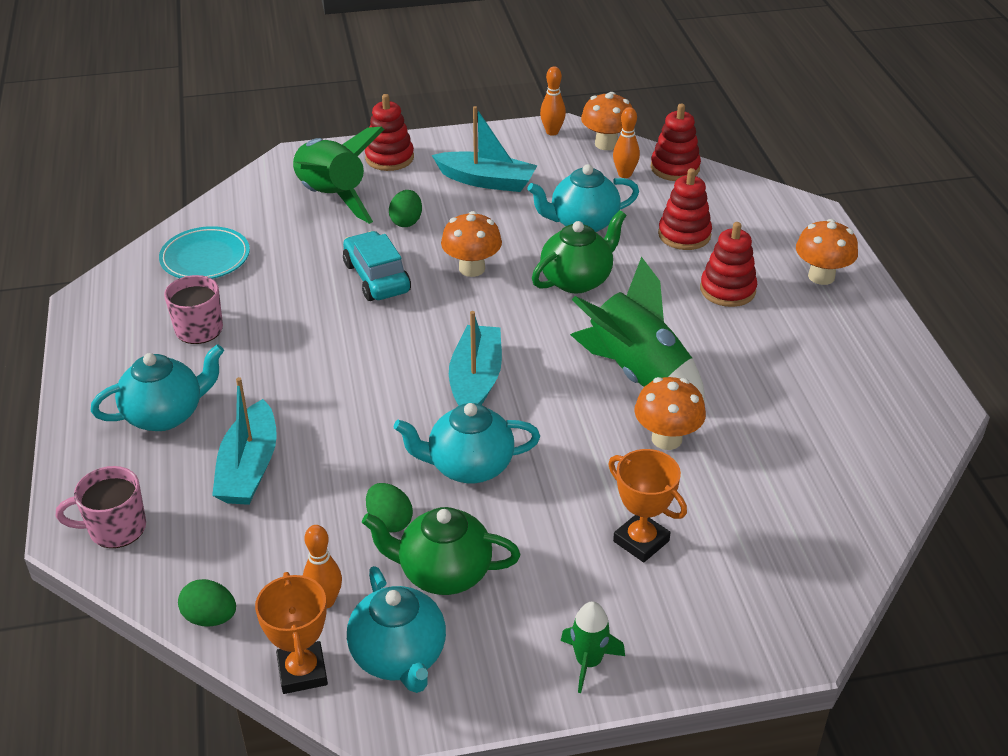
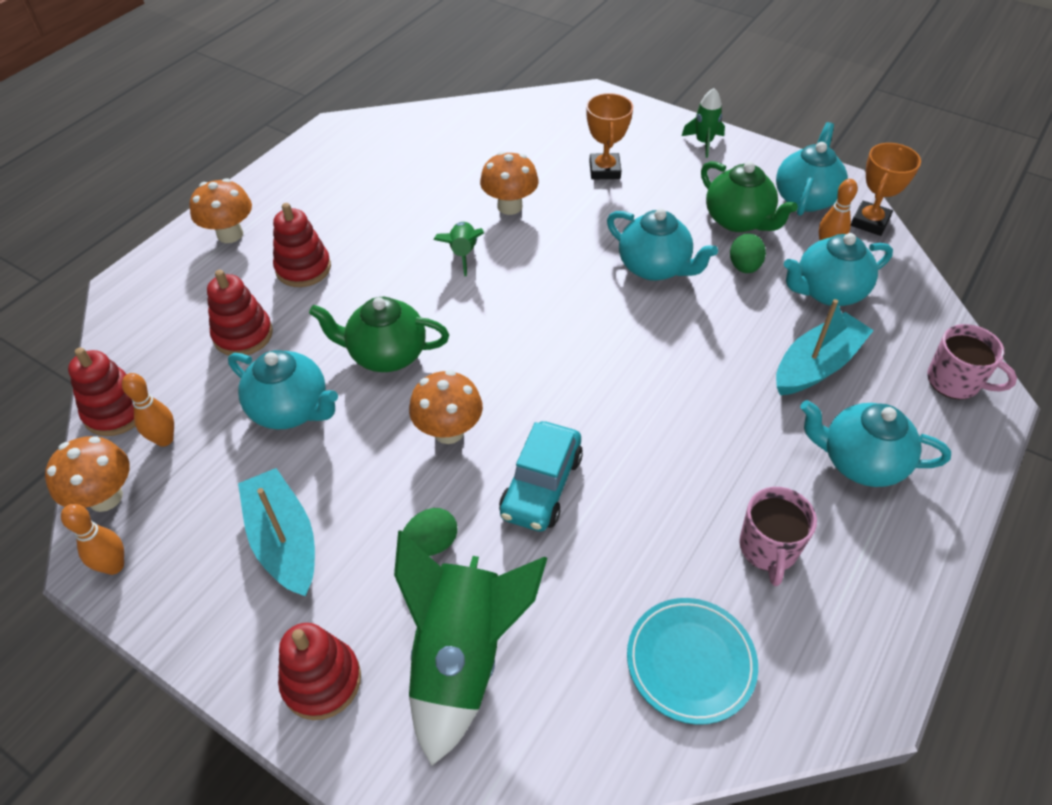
camera: 135 degrees left, 10 degrees up
(210, 618) = (912, 280): green egg -> none
(288, 547) = (828, 292): none -> turquoise teapot
(476, 380) = (577, 323): turquoise boat -> none
(638, 374) = (463, 253): green rocket -> green rocket, size x0.49

